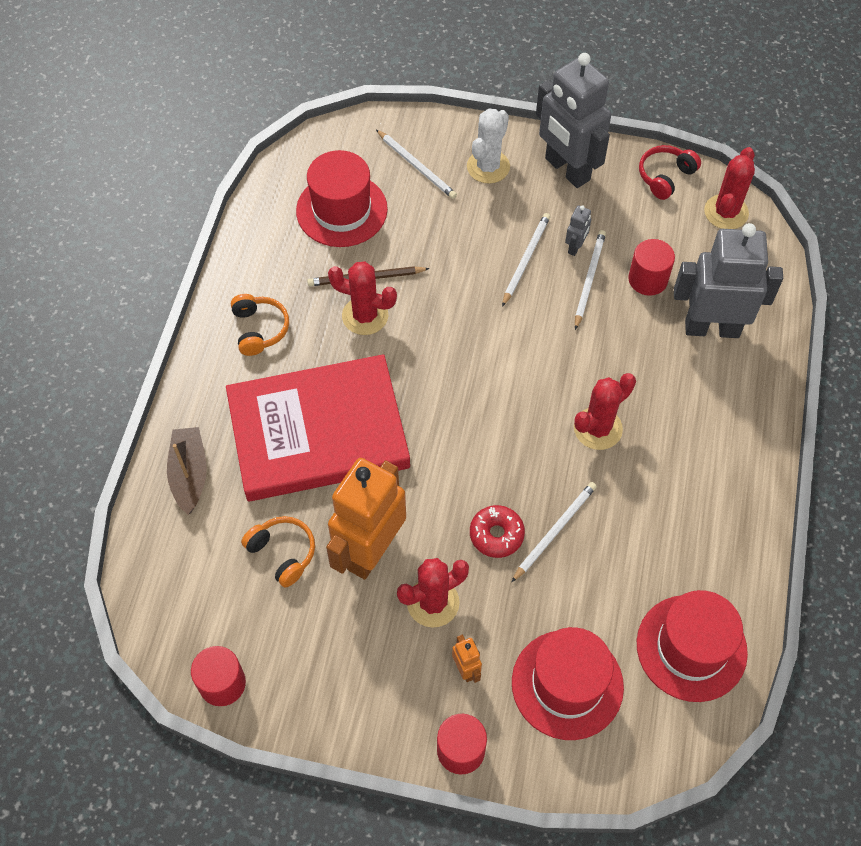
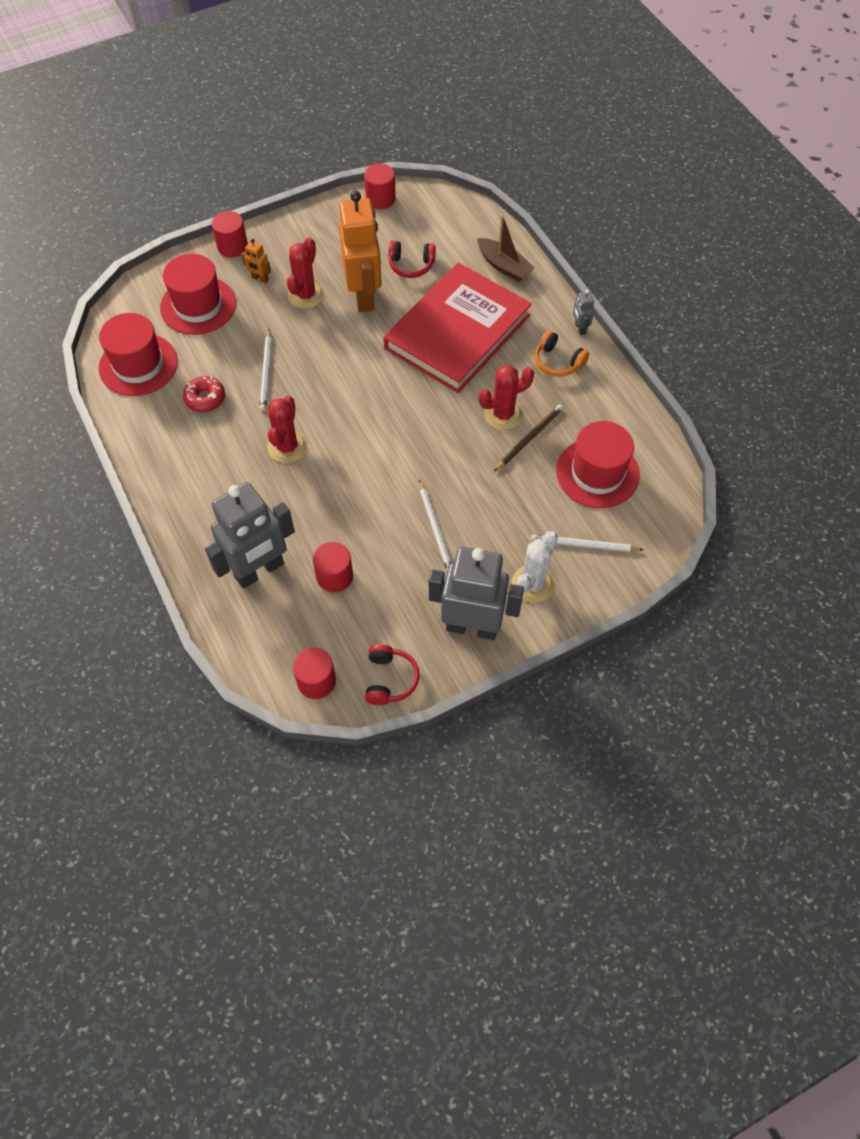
camera: 140 degrees right, 0 degrees up
(282, 553) = (411, 265): orange headphones -> red headphones
(488, 167) = (532, 584): white cactus -> white cactus turned 45 degrees clockwise
(496, 535) = (299, 348): red donut -> red donut (205, 398)
(575, 247) = (408, 564): grey robot -> grey robot (580, 328)
(589, 279) = (377, 546): white pencil -> none
(726, 212) = (316, 681): red cactus -> red cylinder

